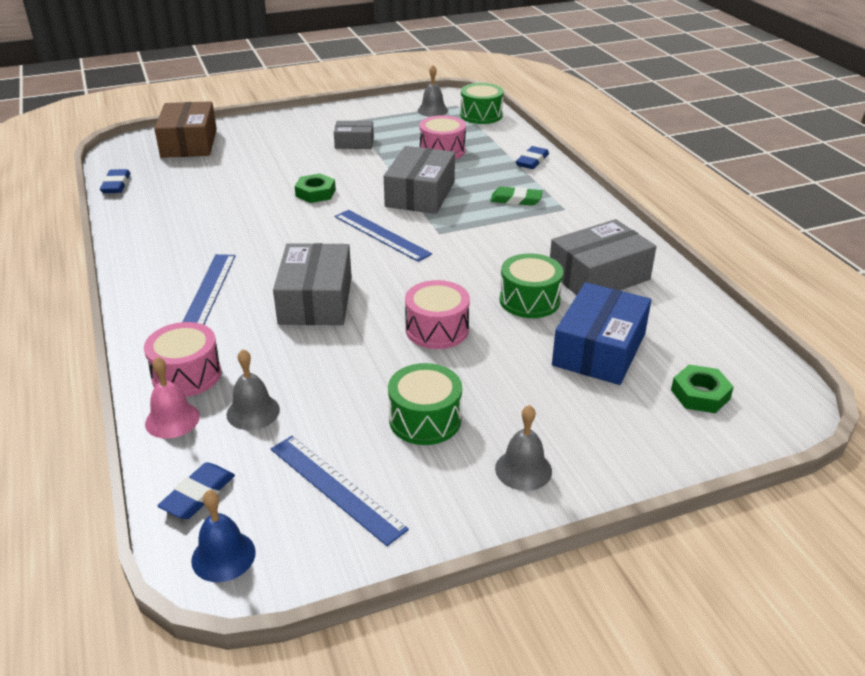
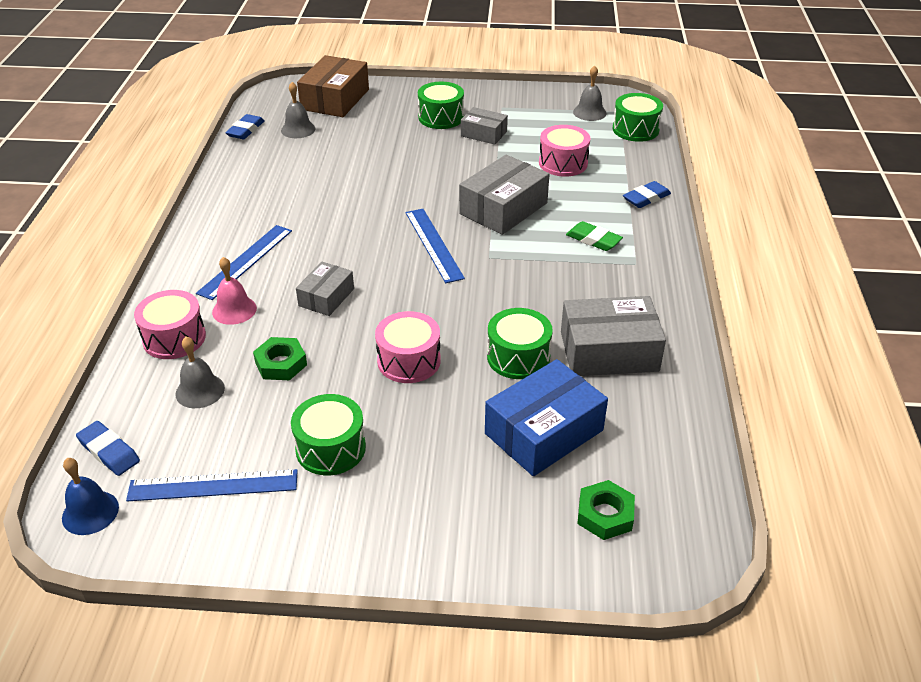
camera: 25 degrees right, 5 degrees up
(172, 420) = (136, 376): pink bell -> pink bell (234, 310)
(198, 495) = (109, 451): blue eraser -> blue eraser turned 75 degrees clockwise
(304, 138) = (441, 117): none -> green drum
(315, 193) = (407, 182): green nut -> green nut (281, 363)
(316, 300) = (326, 297): grey box -> grey box, size x0.58
(336, 488) = (213, 485): blue ruler -> blue ruler turned 75 degrees counterclockwise
(523, 469) = (377, 528): grey bell -> grey bell (298, 129)

